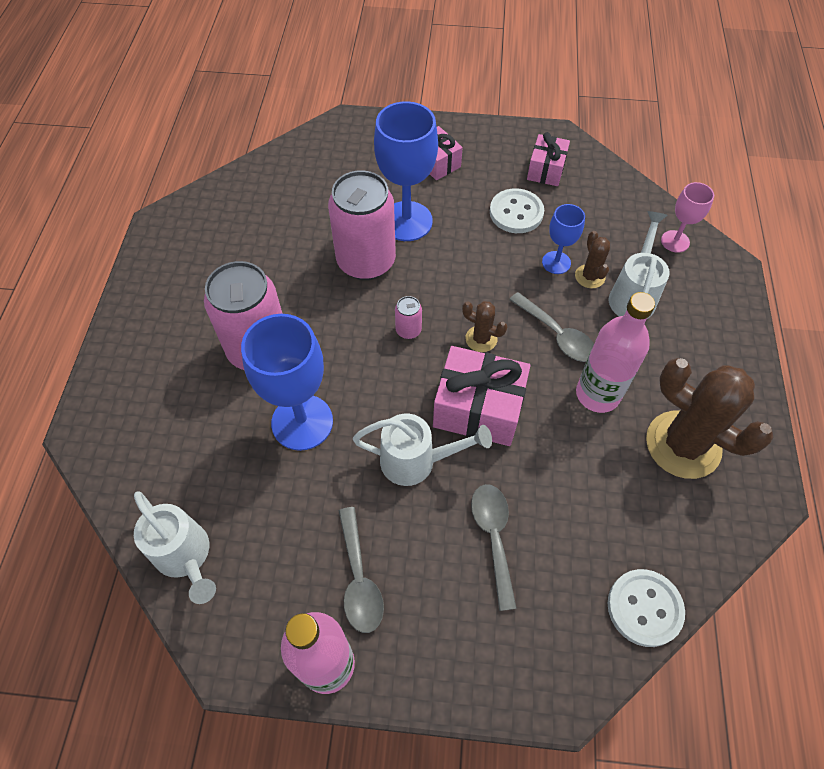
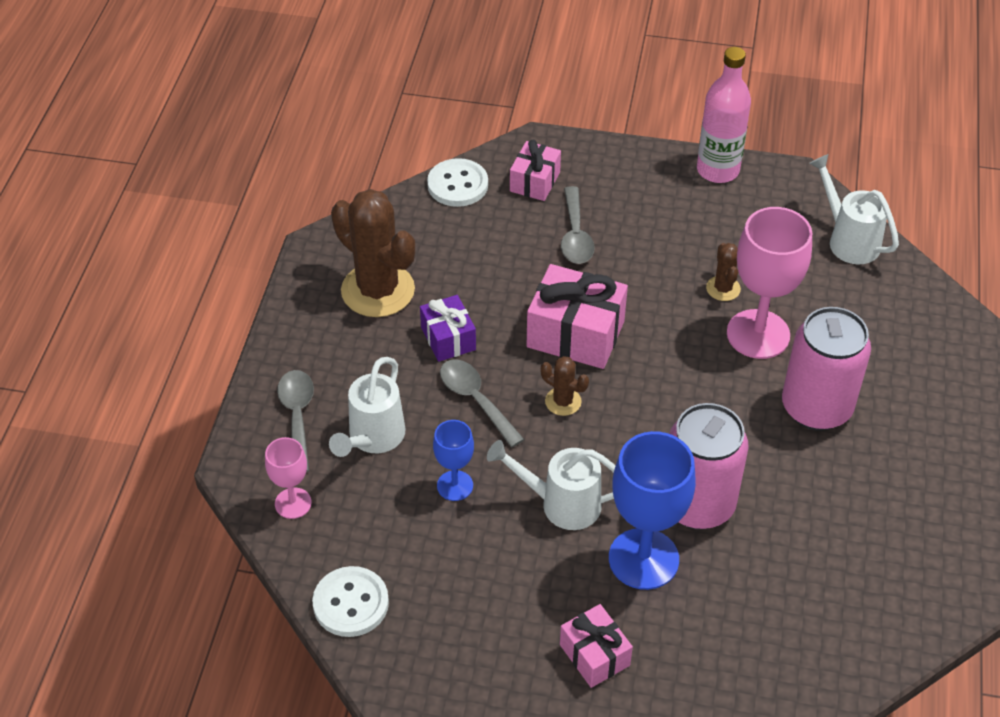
camera: 175 degrees left, 10 degrees down
(302, 422) = (758, 334): blue goblet -> pink goblet
(359, 579) = (694, 216): grey spoon -> grey spoon (297, 416)
(408, 330) = (645, 416): pink can -> none
(416, 461) = (642, 294): white watering can -> white watering can (562, 504)
(516, 213) = (491, 561): white button -> white button (351, 603)
(546, 170) = (434, 629): pink gift -> pink gift (535, 182)
(590, 276) = (418, 465): brown cactus -> brown cactus (723, 288)
(597, 394) = (448, 338): pink bottle -> purple gift

